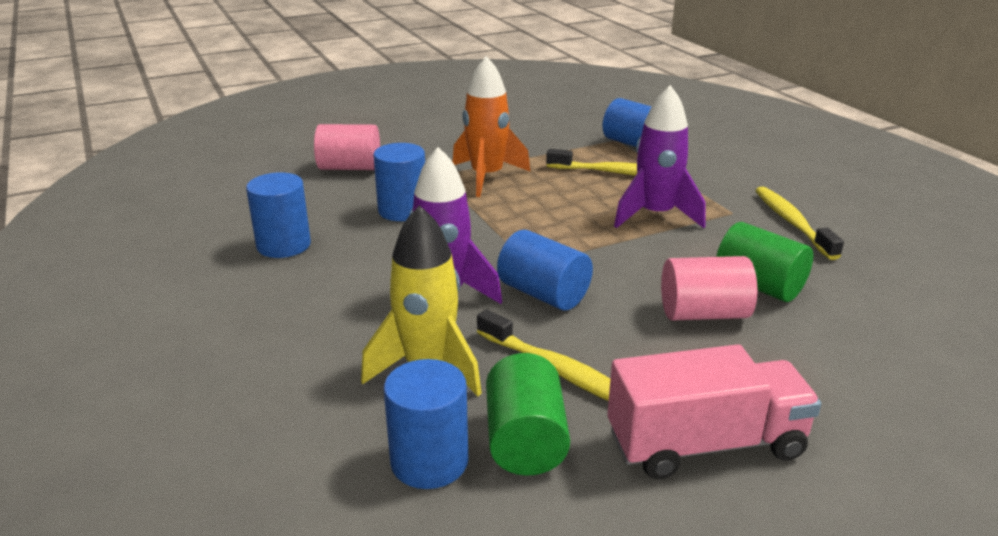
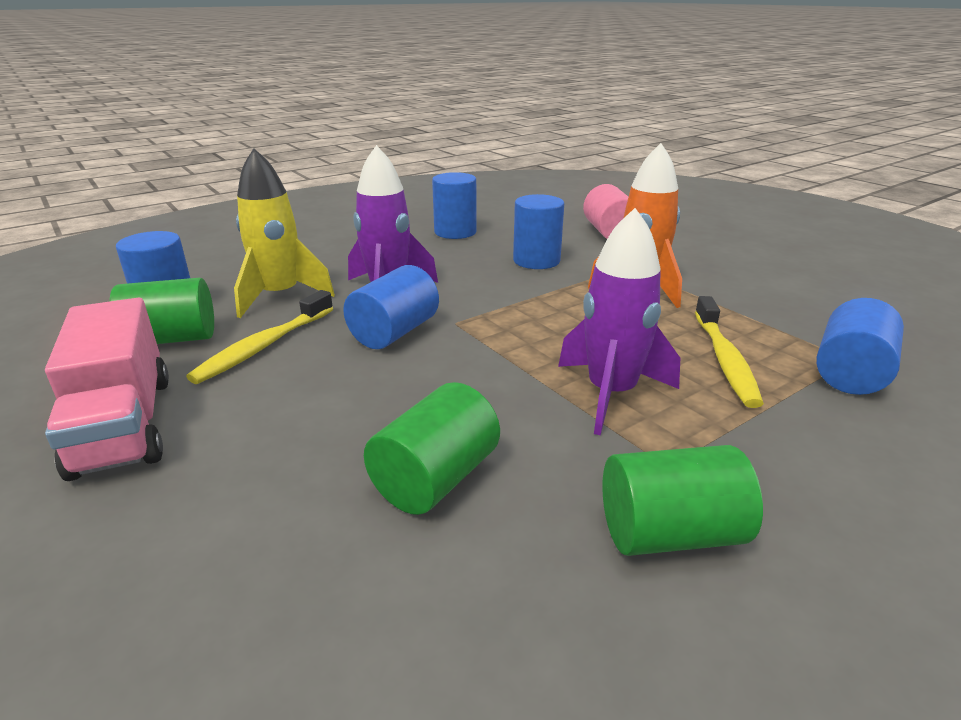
camera: 80 degrees right, 0 degrees up
(703, 314) = (360, 428): pink cylinder -> none
(792, 223) = (670, 533): yellow toothbrush -> green cylinder

